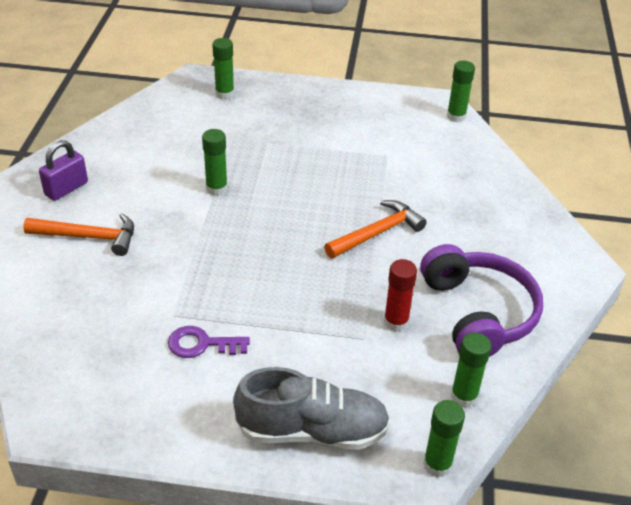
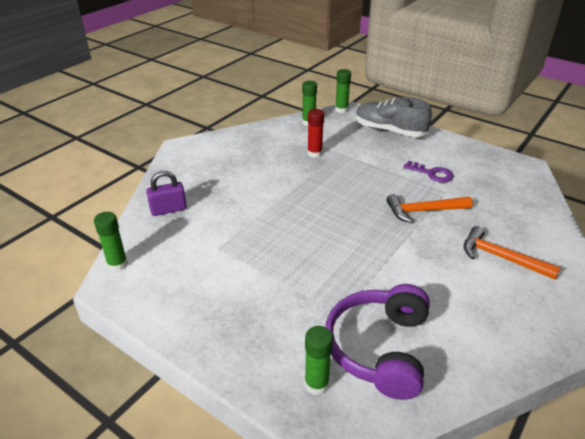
camera: 150 degrees left, 5 degrees down
(66, 189) = (522, 310): purple padlock -> purple padlock (168, 209)
(216, 189) = (381, 265): green glue stick -> none
(377, 233) = (282, 197): orange hammer -> orange hammer (424, 211)
(478, 313) = (266, 145): purple headphones -> purple headphones (379, 348)

